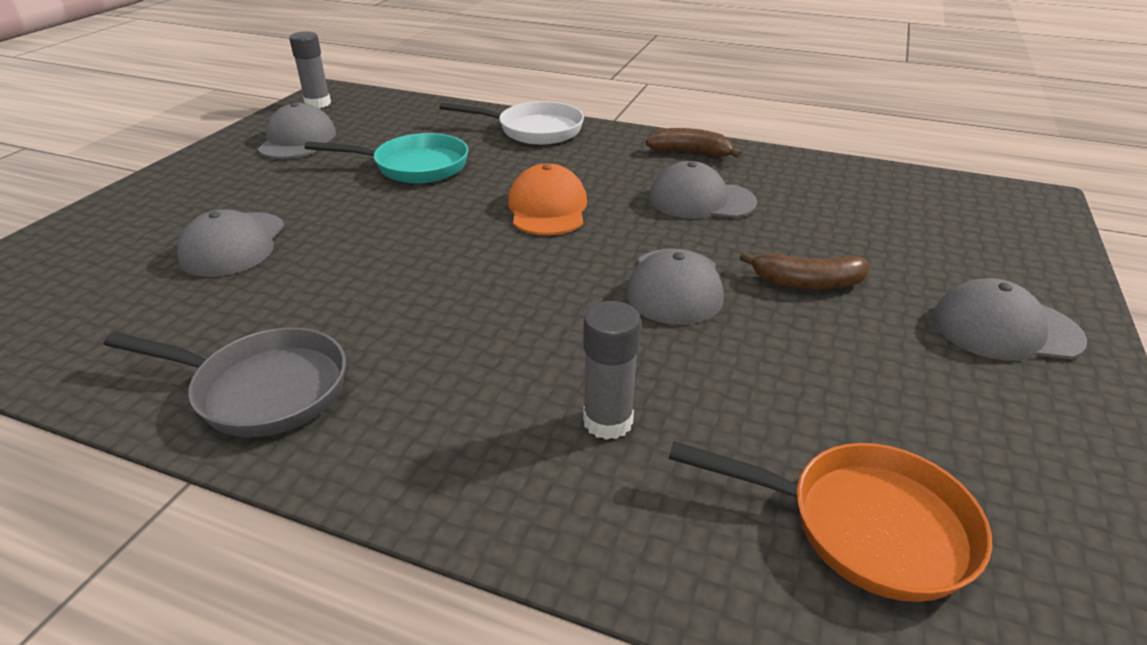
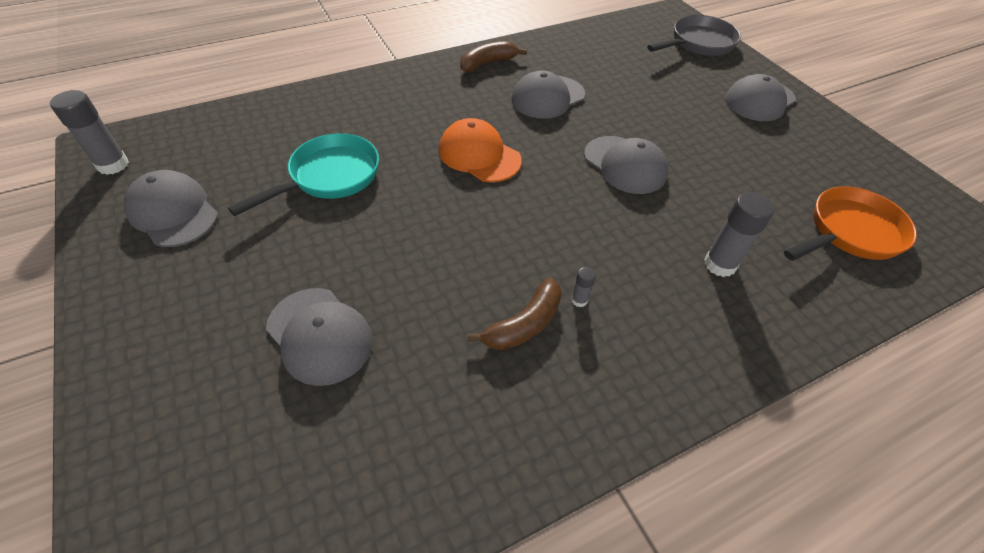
camera: 50 degrees left, 15 degrees up
(262, 389) = (553, 403): grey pan -> grey pan (698, 43)
(419, 346) = (579, 300): none -> grey glue stick
(533, 130) = (360, 95): white pan -> none
(807, 283) = (669, 123): brown banana -> brown banana (524, 324)

